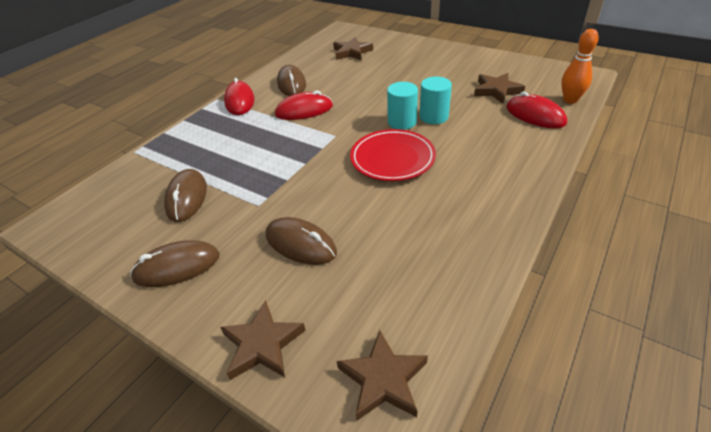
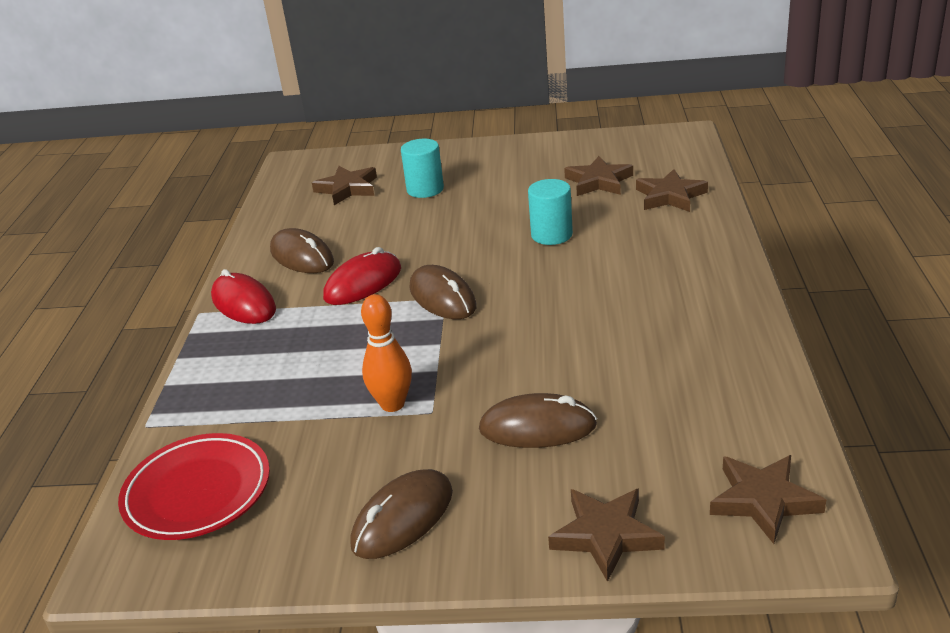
camera: 30 degrees left, 10 degrees down
(187, 198) = (315, 444): brown mouse -> brown mouse (442, 297)
(392, 159) = (550, 298): red plate -> red plate (197, 492)
(402, 122) = (517, 254): turquoise cylinder -> turquoise cylinder (425, 189)
(535, 115) = (670, 196): red mouse -> brown star
(570, 100) = (692, 167): orange bowling pin -> orange bowling pin (392, 404)

